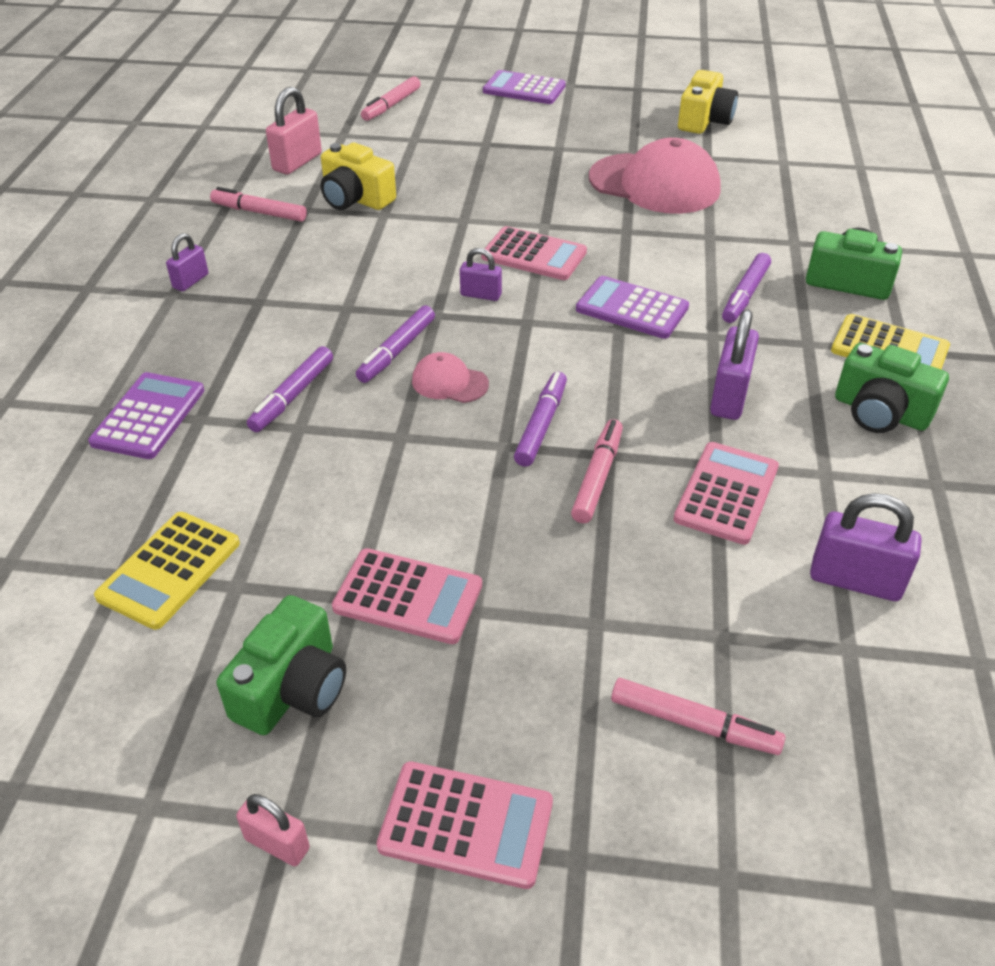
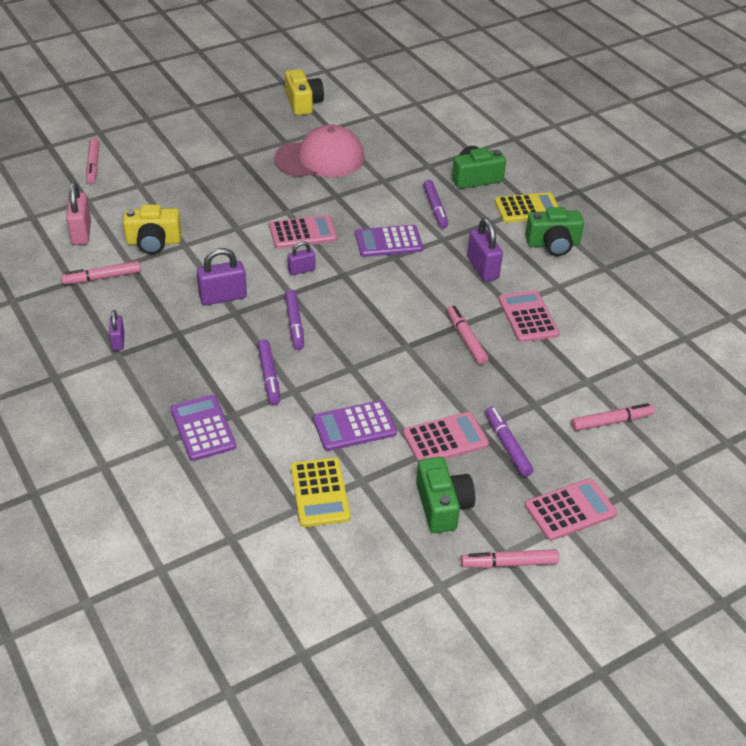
camera: 40 degrees left, 0 degrees up
(277, 844) = (509, 563): pink padlock -> pink marker
(449, 382) = (342, 327): pink cap -> none
(524, 89) = (168, 120): purple calculator -> purple calculator (354, 426)
(541, 425) = (413, 326): purple marker -> purple marker (507, 445)
(855, 580) = (613, 329): purple padlock -> purple padlock (223, 297)

